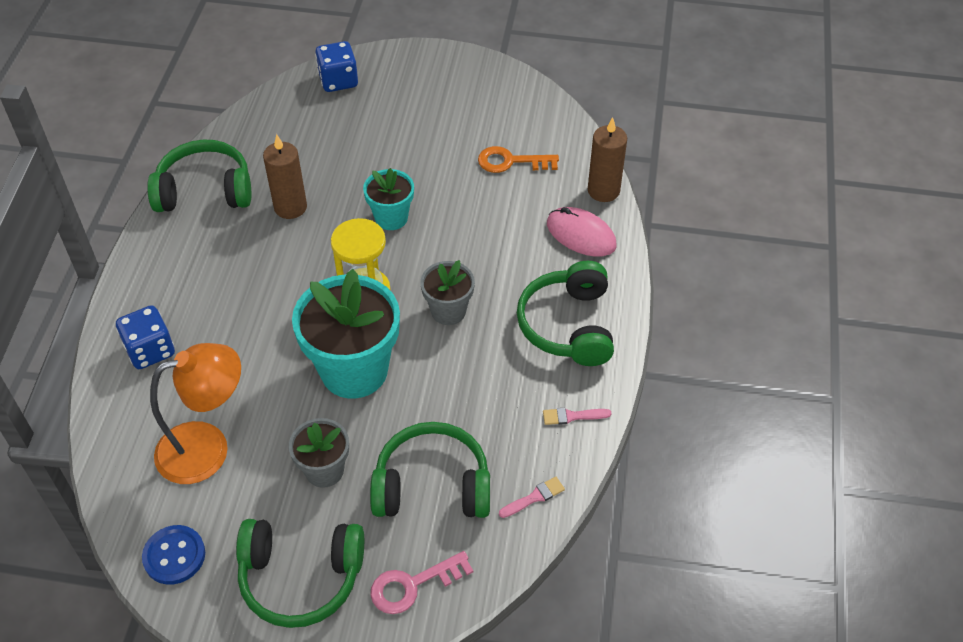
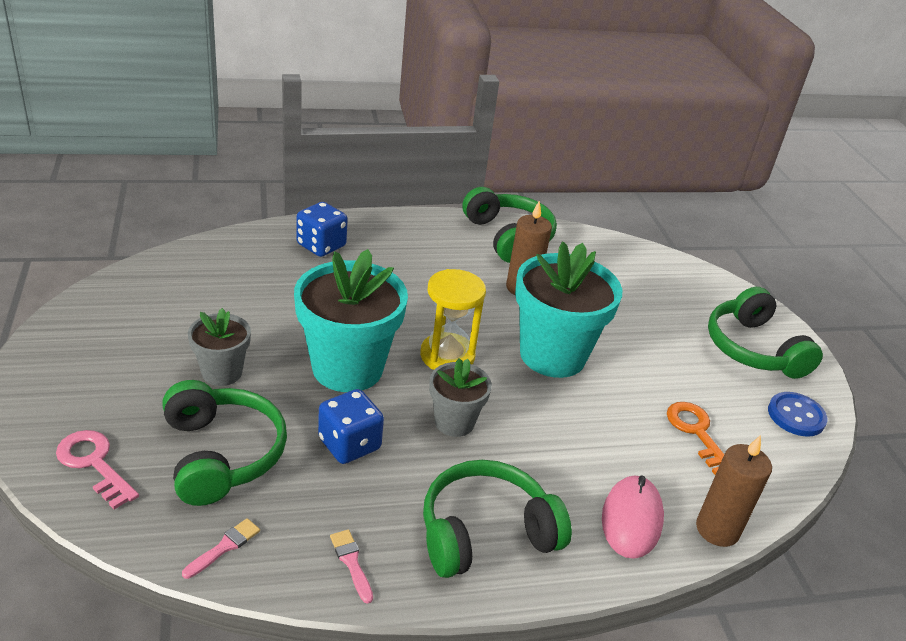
camera: 65 degrees right, 15 degrees down
(174, 556) = (112, 303): blue button -> blue button (796, 416)
(207, 448) = (229, 297): orange lamp -> none
(301, 577) = (96, 382): green headphones -> green headphones (753, 349)
(338, 81) = (700, 285): blue dice -> blue dice (349, 444)
(391, 218) = (552, 355): turquoise flower pot -> turquoise flower pot, size x1.85
(534, 497) = (224, 547): pink brush -> pink brush turned 90 degrees counterclockwise

